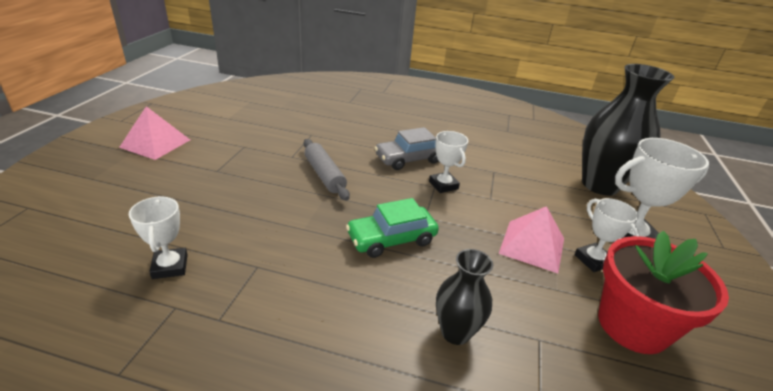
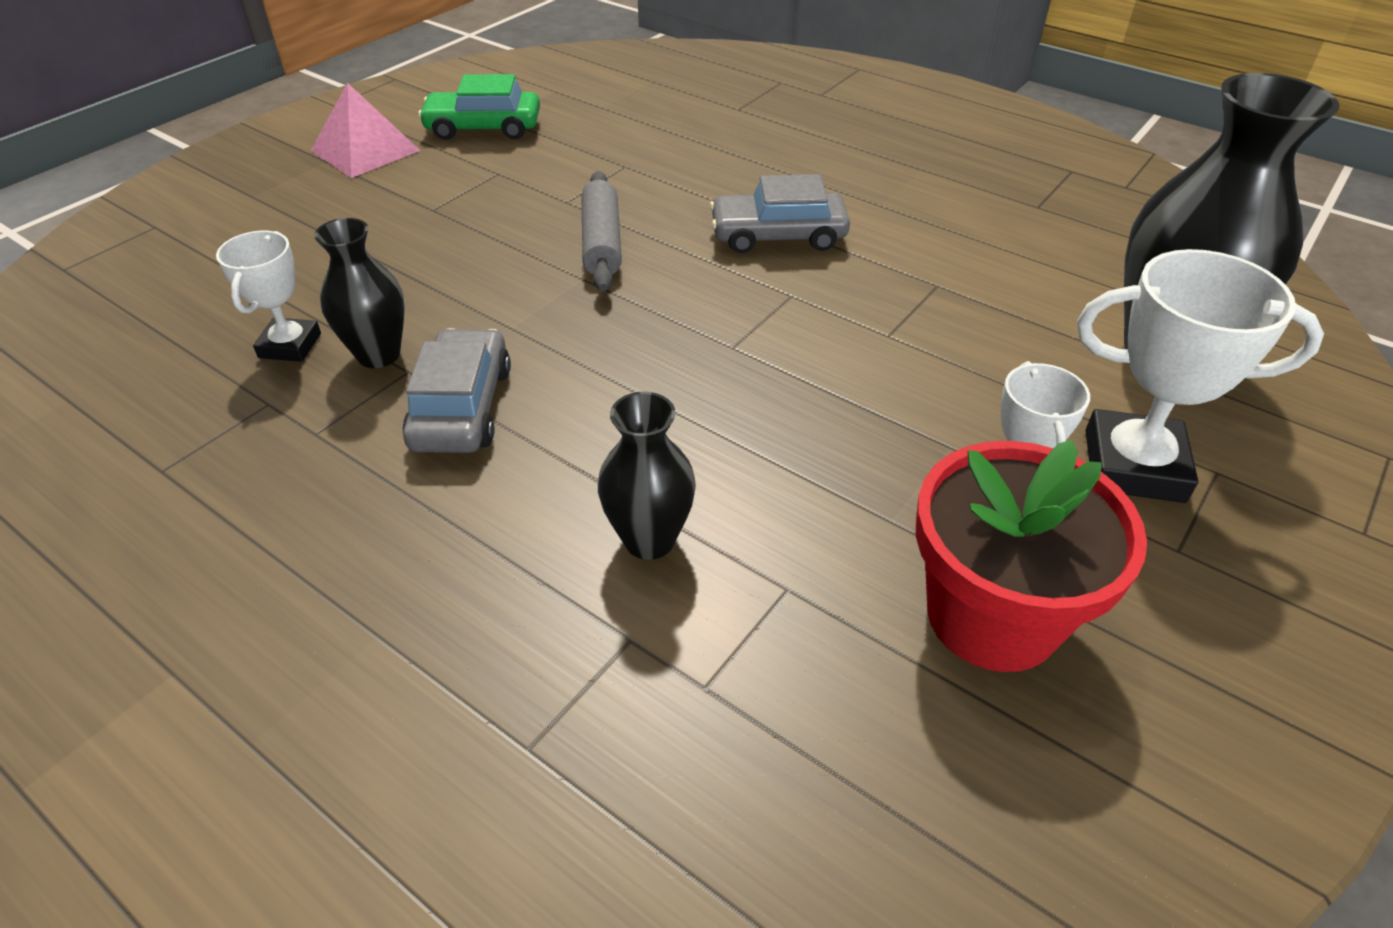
camera: 25 degrees right, 10 degrees up
(233, 260) = (379, 354): none -> black vase
(303, 281) = (461, 407): none -> grey car
(391, 239) = (645, 371): green car -> green car (483, 127)
(443, 185) = (810, 295): white trophy -> none
(532, 245) = (904, 436): pink pyramid -> none

